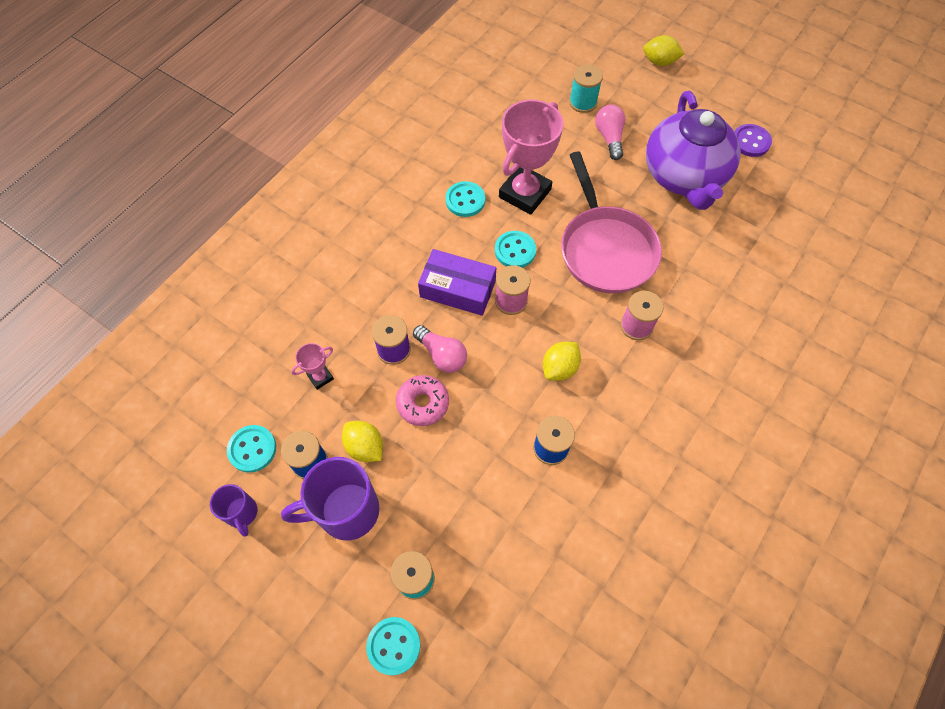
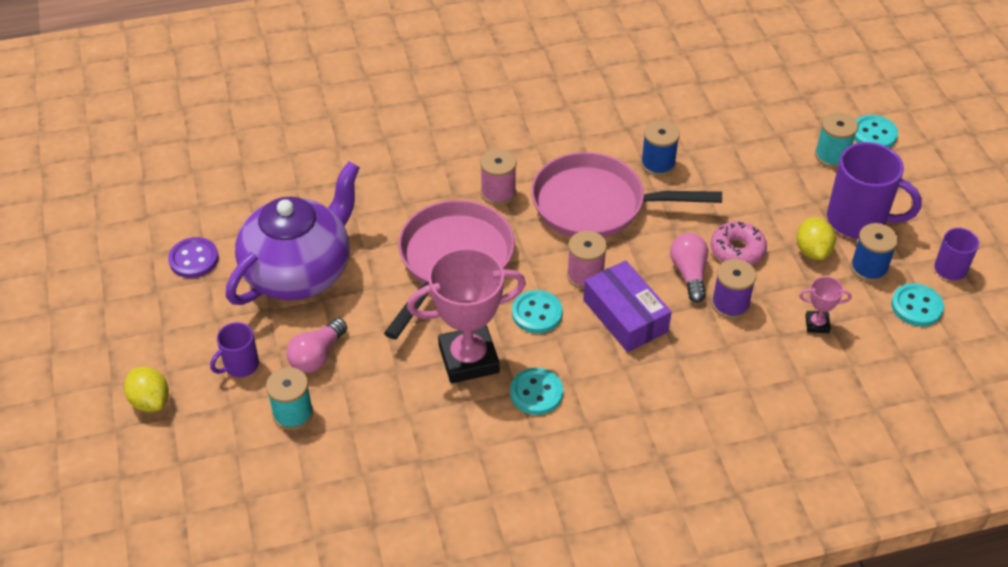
camera: 140 degrees left, 15 degrees down
(559, 368) = (596, 205): yellow lemon -> pink pan
(641, 106) = (240, 366): none -> purple mug

